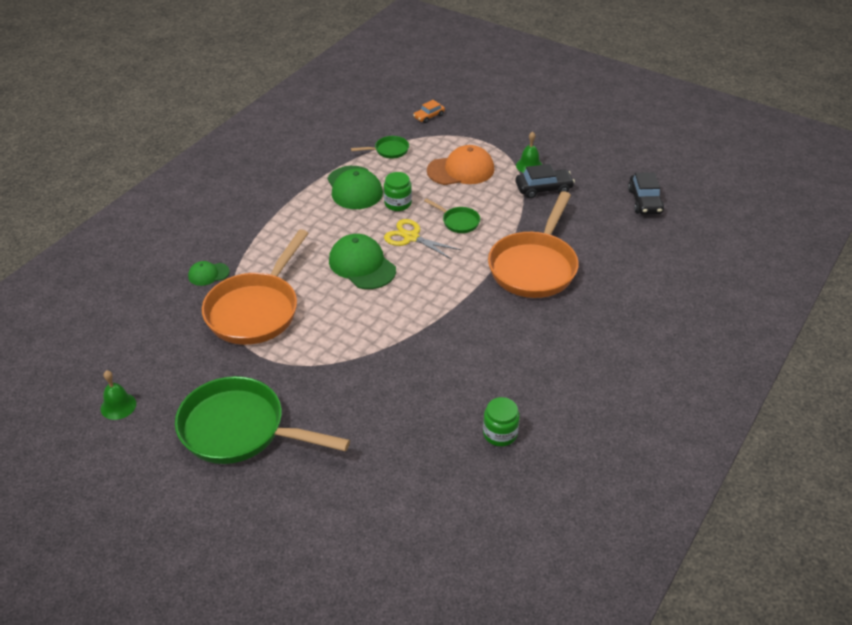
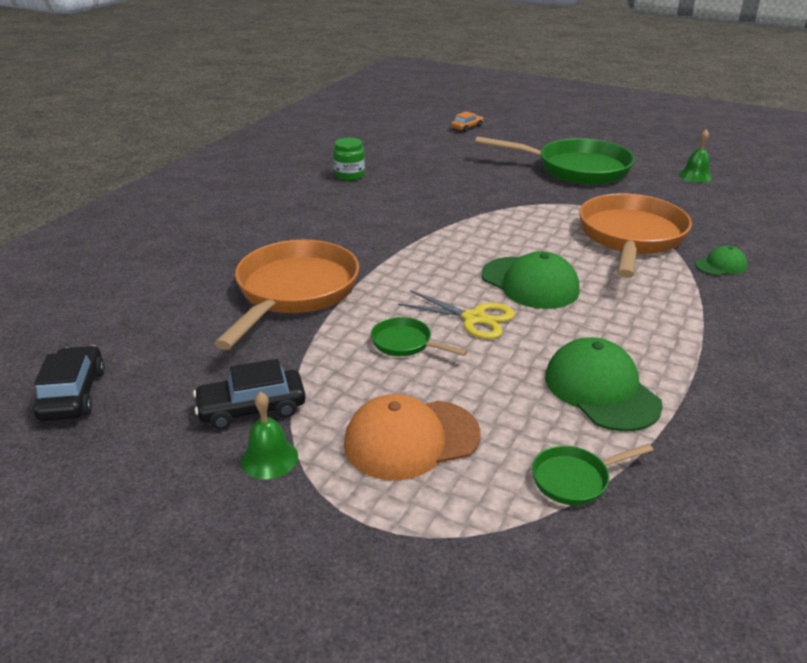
camera: 175 degrees right, 10 degrees down
(398, 203) = (512, 367): green jar -> none
(429, 116) = (516, 603): orange car -> orange car (467, 127)

